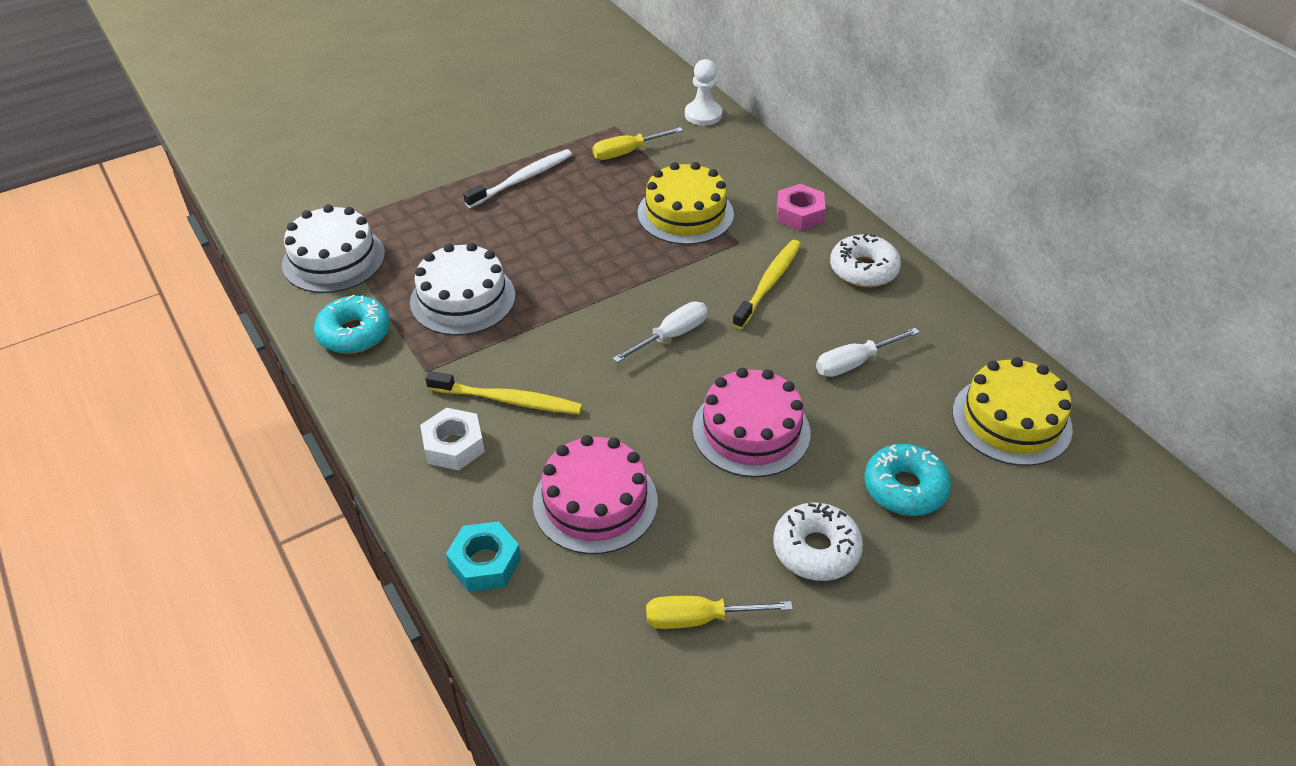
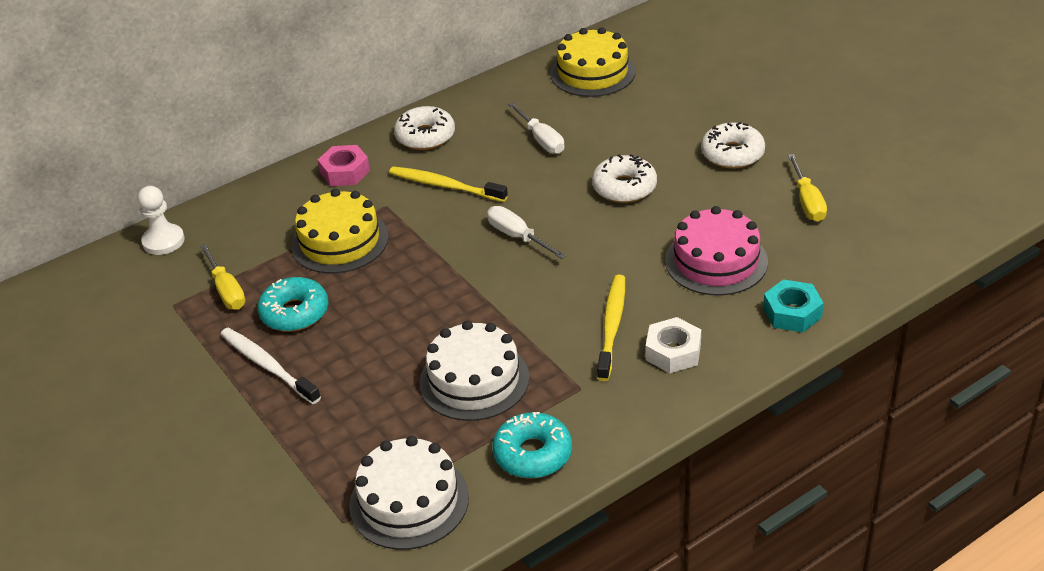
camera: 90 degrees left, 5 degrees down
(751, 431) = (624, 187): pink cake -> white donut
(905, 488) = (667, 117): turquoise donut -> turquoise donut (294, 313)

